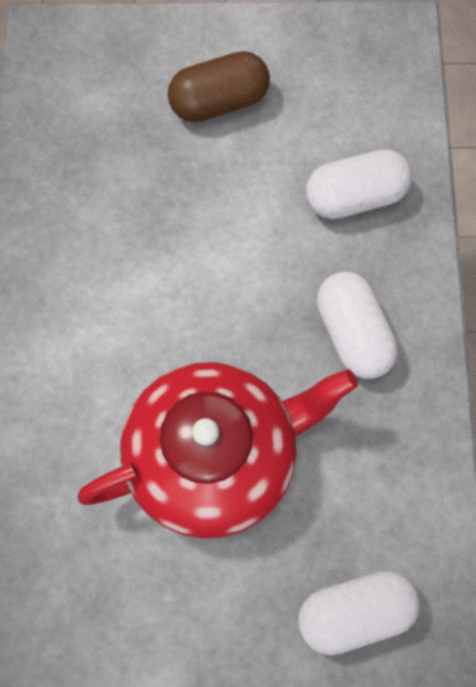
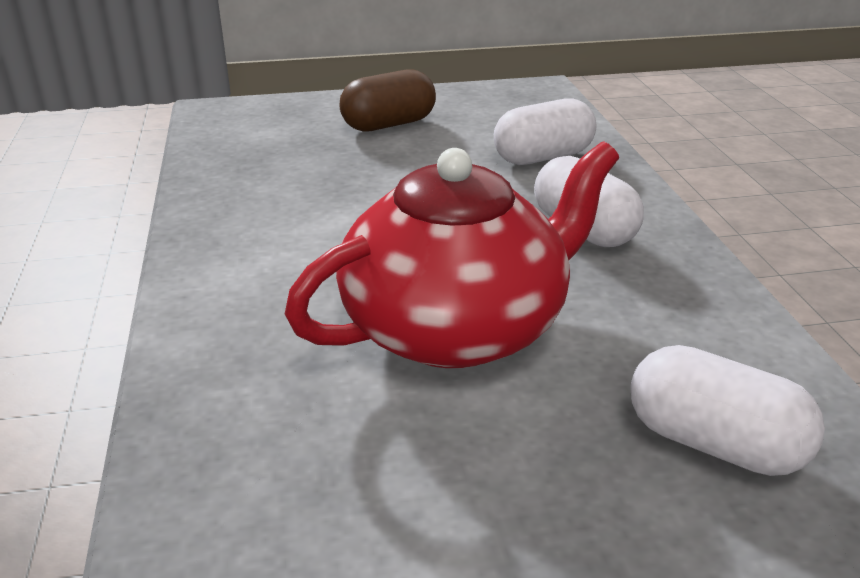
camera: 10 degrees left, 40 degrees down
(355, 612) = (714, 444): white capsule -> white capsule turned 60 degrees clockwise

